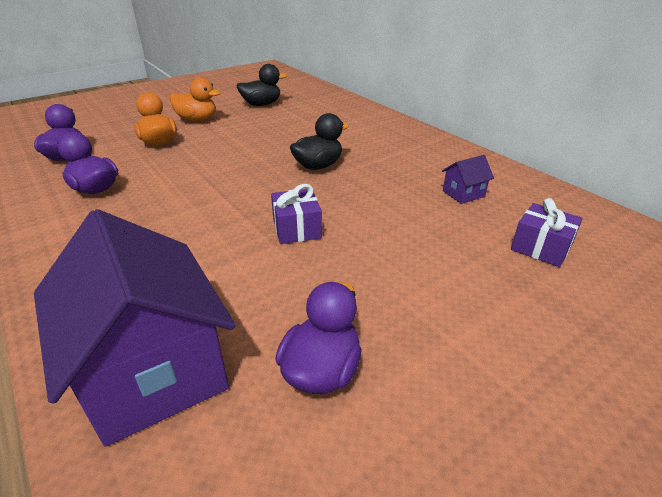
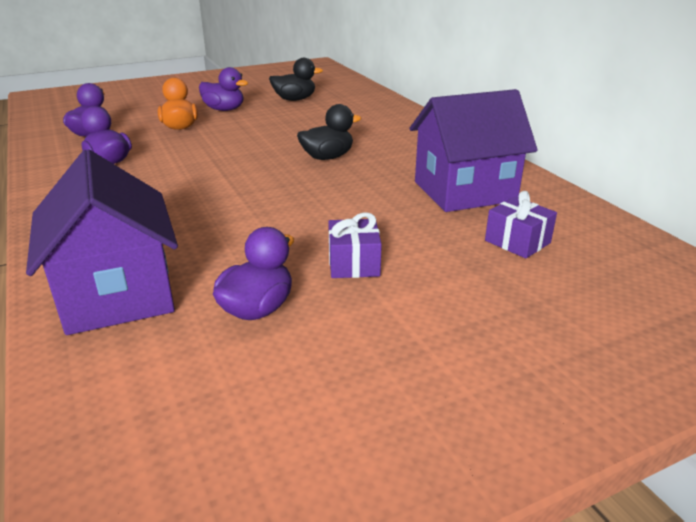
camera: 10 degrees right, 5 degrees down
(197, 119) = (224, 109): orange duck -> purple duck
(297, 229) = (282, 207): purple gift -> purple gift (354, 263)
(463, 194) = (464, 191): purple house -> purple house, size x2.43

